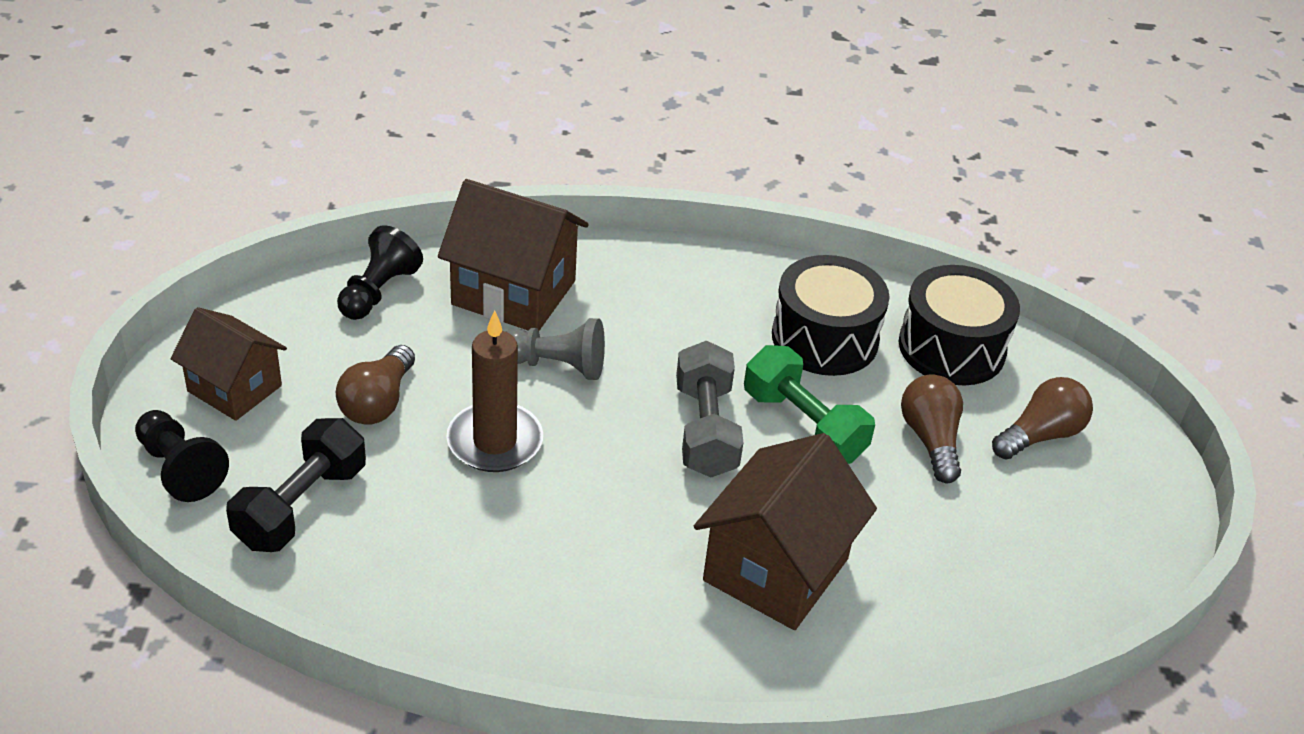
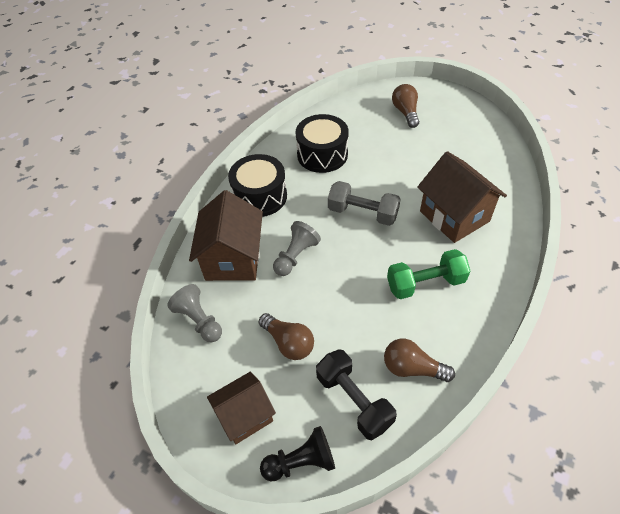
camera: 60 degrees left, 10 degrees up
(378, 291) = (199, 320): black pawn -> grey pawn
(495, 441) = (339, 297): brown candle -> none
(514, 293) = (233, 258): brown house -> brown house turned 45 degrees counterclockwise
(803, 425) = (373, 179): green dumbbell -> green dumbbell (425, 283)
(930, 440) = (396, 143): brown light bulb -> brown light bulb (412, 368)
(951, 348) = (346, 119): black drum -> black drum (260, 196)

